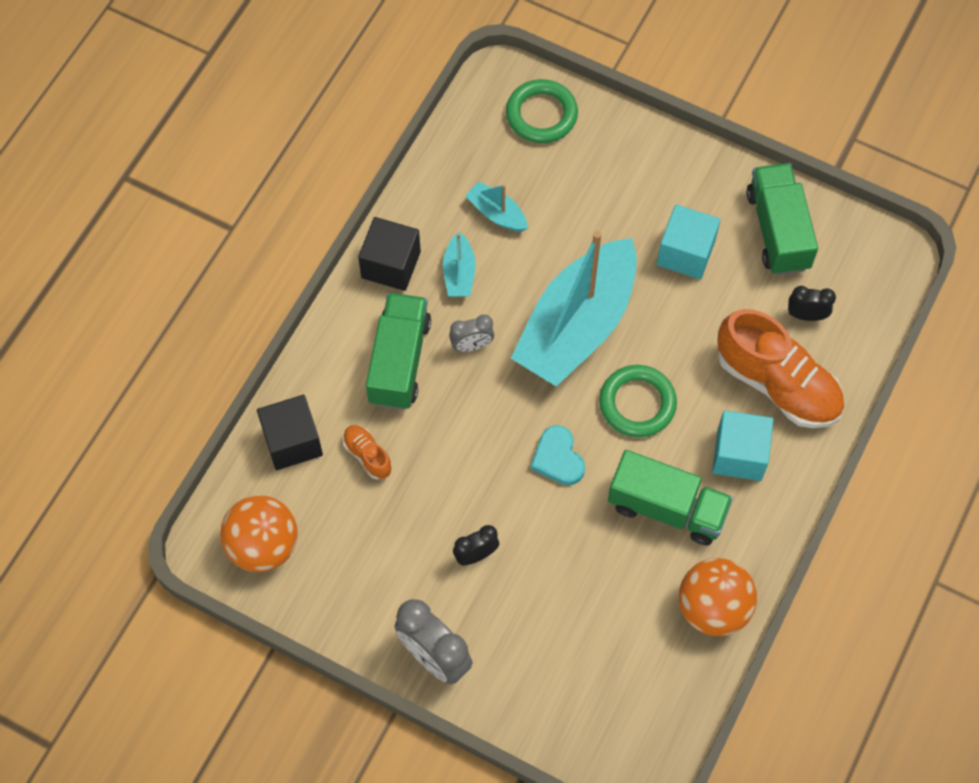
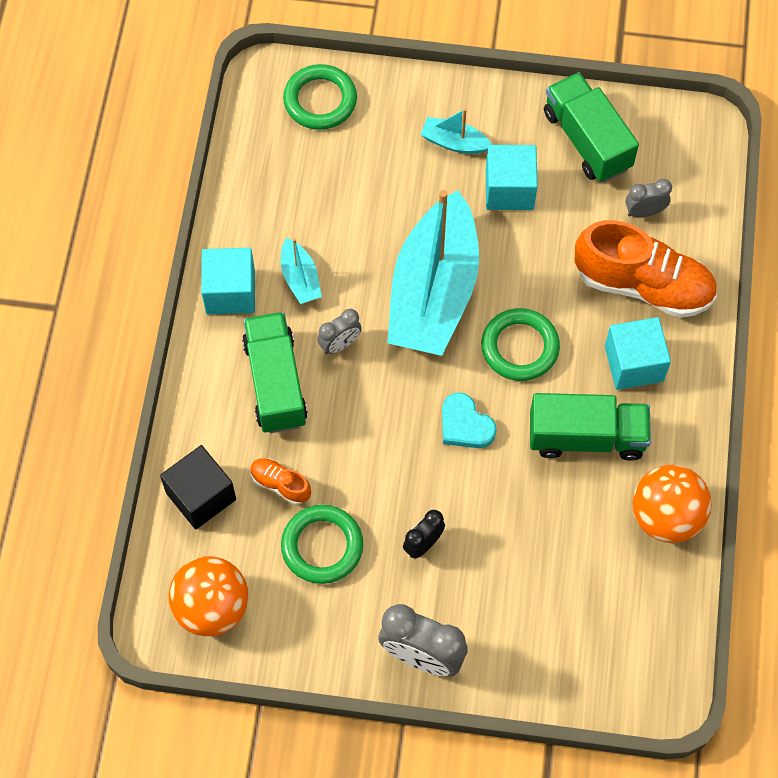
camera: 20 degrees left, 0 degrees up
(383, 525) = (322, 546): none -> green ring
(391, 265) = (230, 292): black cube -> turquoise cube
(496, 213) = (314, 209): turquoise boat -> turquoise boat (454, 142)
(806, 315) = (644, 212): black clock -> grey clock

